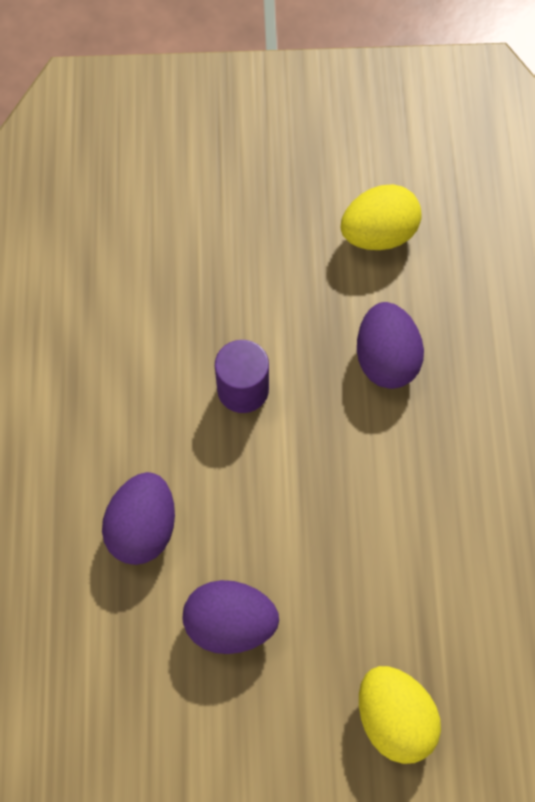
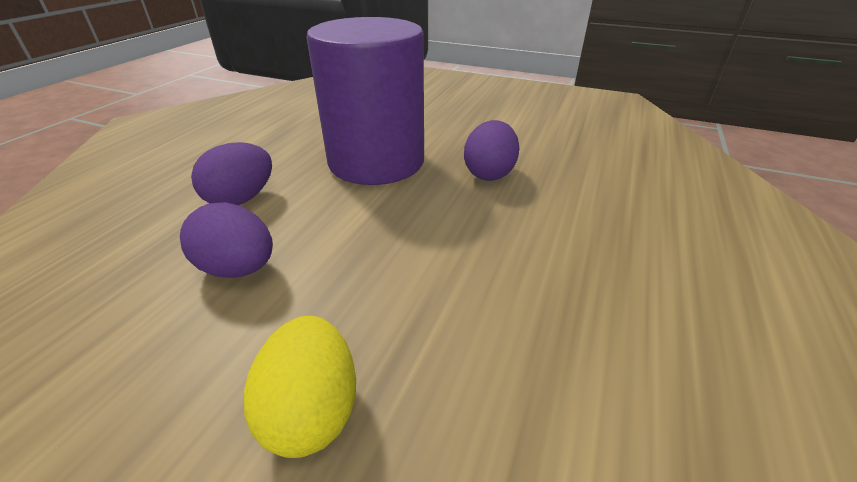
camera: 25 degrees right, 30 degrees down
(243, 389) = (376, 161): purple cylinder -> purple cylinder, size x2.42
(378, 234) = (518, 130): yellow egg -> none

